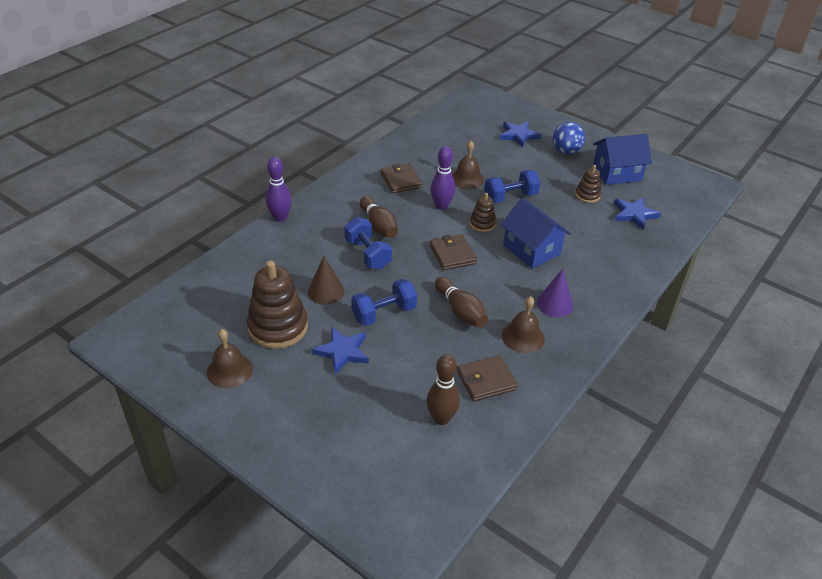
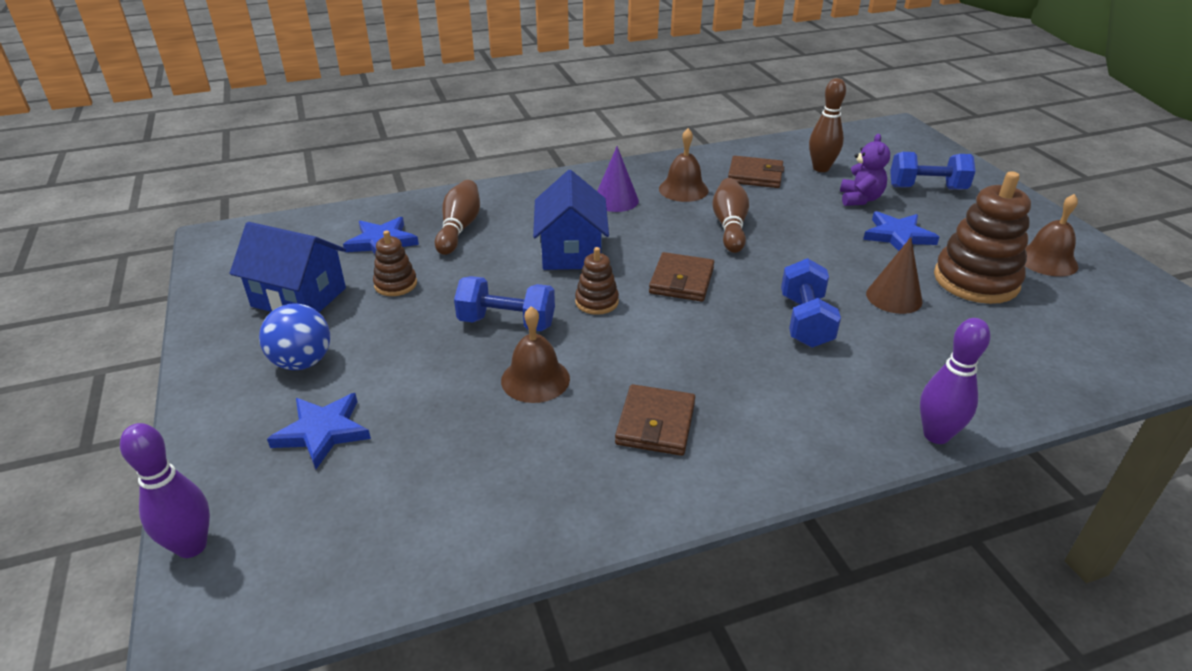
camera: 145 degrees left, 5 degrees down
(378, 226) = (760, 356): brown bowling pin -> brown bowling pin (459, 228)
(384, 313) = (826, 252): blue dumbbell -> blue dumbbell (927, 188)
(388, 386) = (860, 199): none -> purple teddy bear
(441, 206) = (629, 350): purple bowling pin -> purple bowling pin (191, 546)

